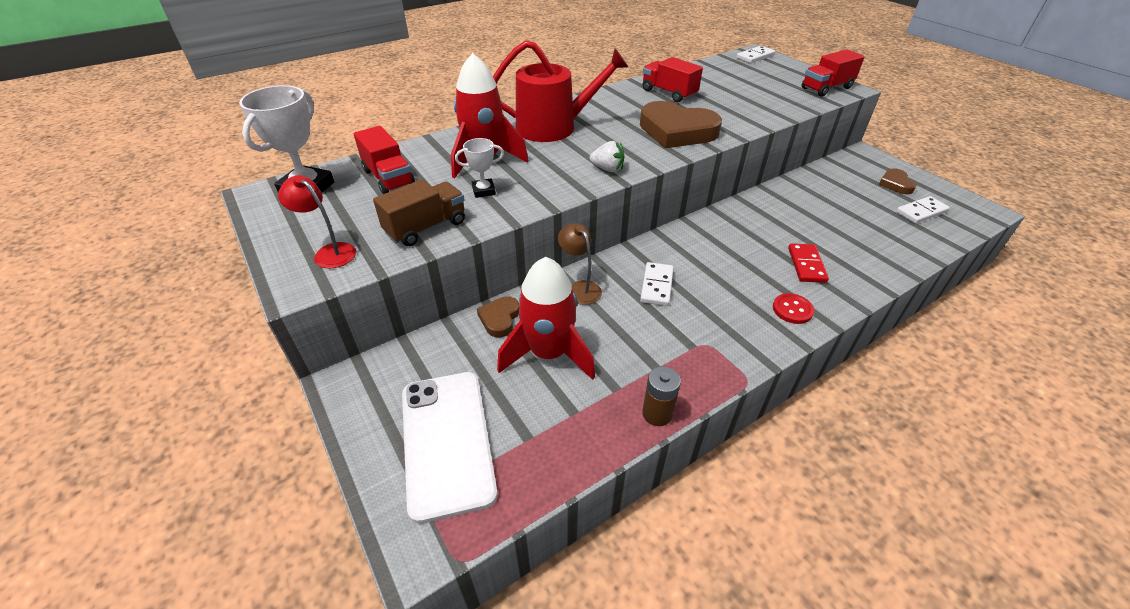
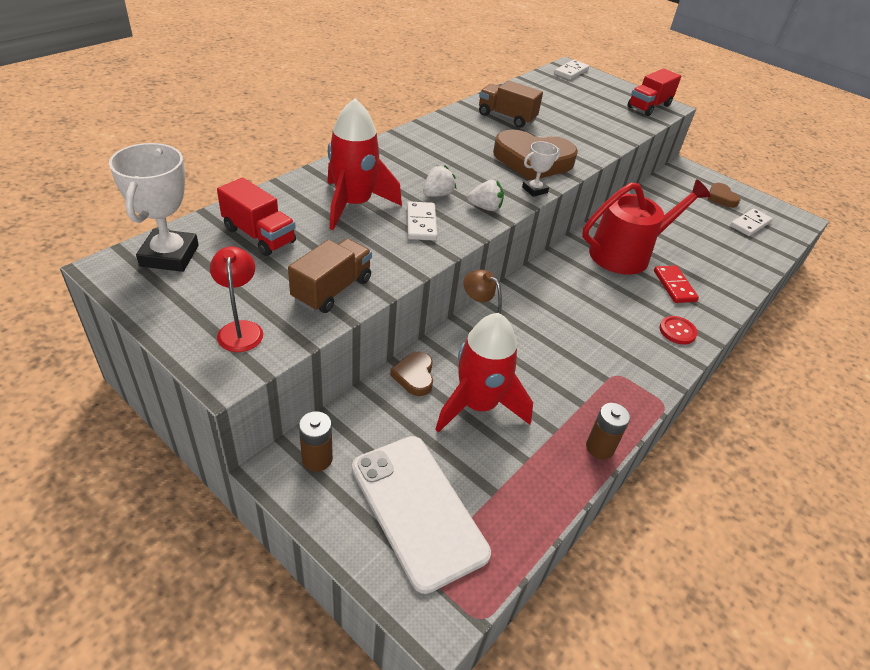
camera: 20 degrees left, 0 degrees up
(329, 252) = (240, 329): red lamp -> red lamp turned 60 degrees clockwise
(378, 379) = (317, 459): none -> brown battery
(483, 191) = (372, 242): white trophy -> white trophy (534, 190)
(554, 127) = (409, 163): red watering can -> red watering can (626, 253)
(566, 155) = (437, 194): none -> white strawberry
(657, 286) = (552, 322): white domino -> white domino (421, 223)
(668, 93) = (506, 117): red truck -> brown truck

